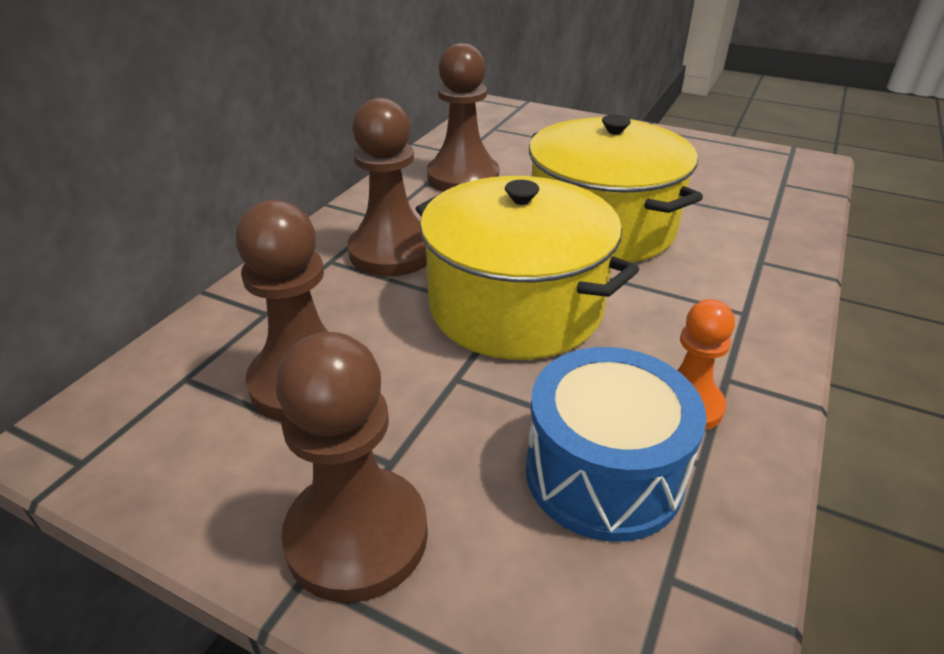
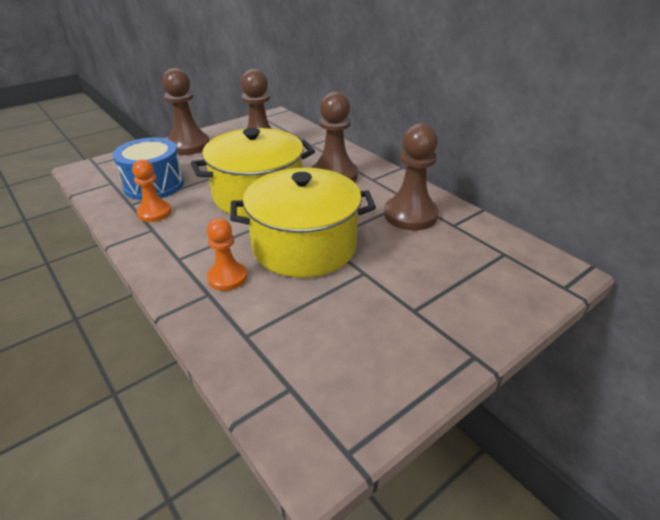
camera: 115 degrees right, 0 degrees up
(721, 258) = (227, 277): none -> orange pawn

